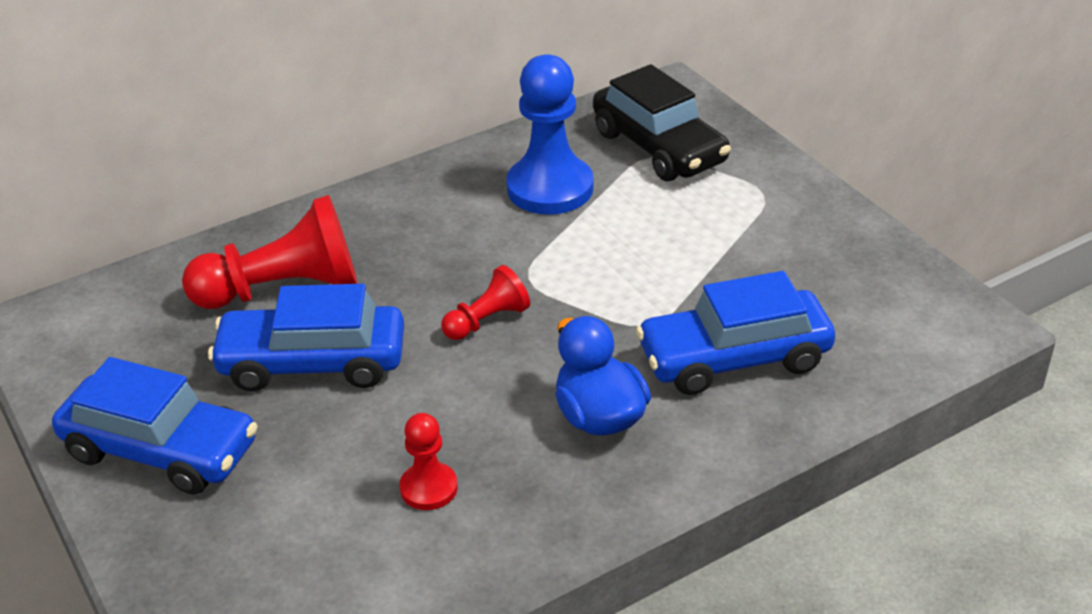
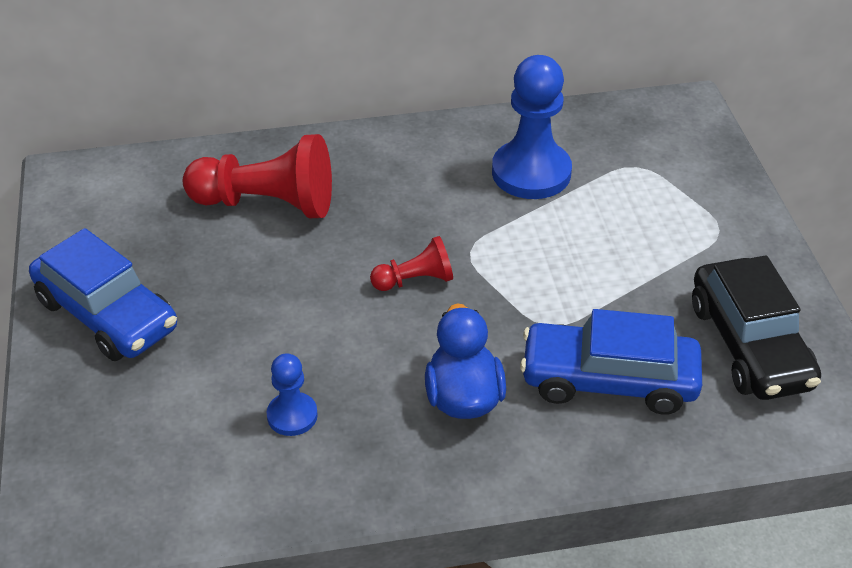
camera: 20 degrees right, 5 degrees up
(312, 363) = (257, 275): blue car -> none
(429, 488) = (292, 415): red pawn -> blue pawn
(659, 147) = (648, 159): black car -> black car (750, 345)

